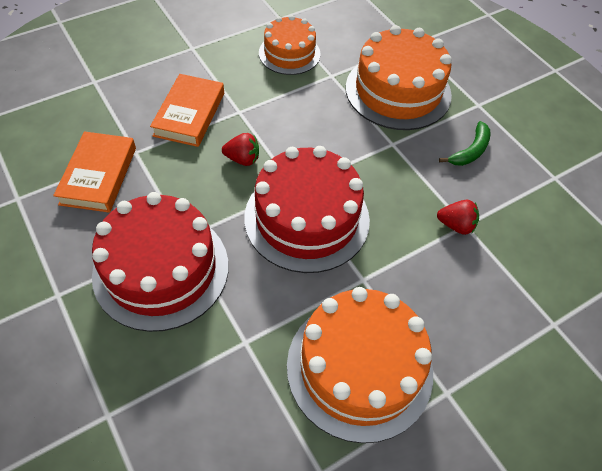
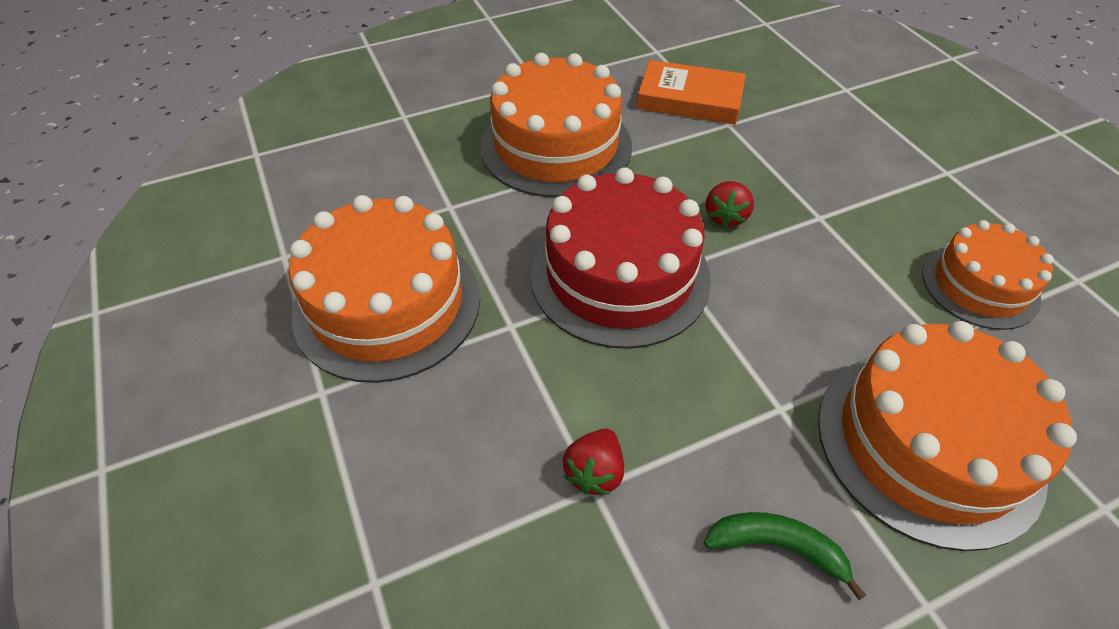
camera: 100 degrees right, 5 degrees down
(161, 269) = (556, 146): red cake -> orange cake
(189, 114) = (804, 168): orange book -> none
(470, 151) = (777, 547): green banana -> green banana turned 150 degrees clockwise

